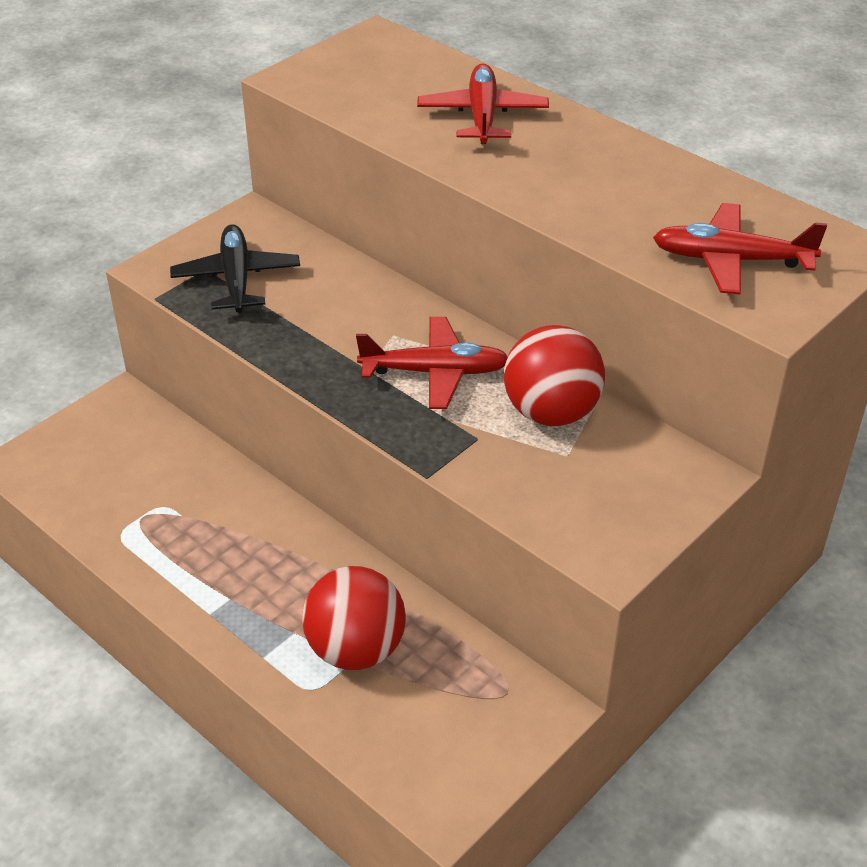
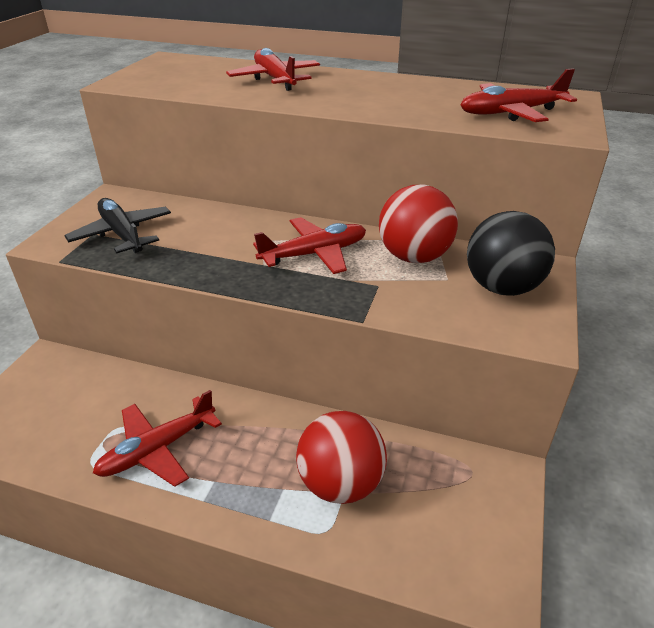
camera: 25 degrees left, 5 degrees down
(191, 545) = (157, 449): none -> red plane
(622, 487) = (502, 287): none -> black ball

